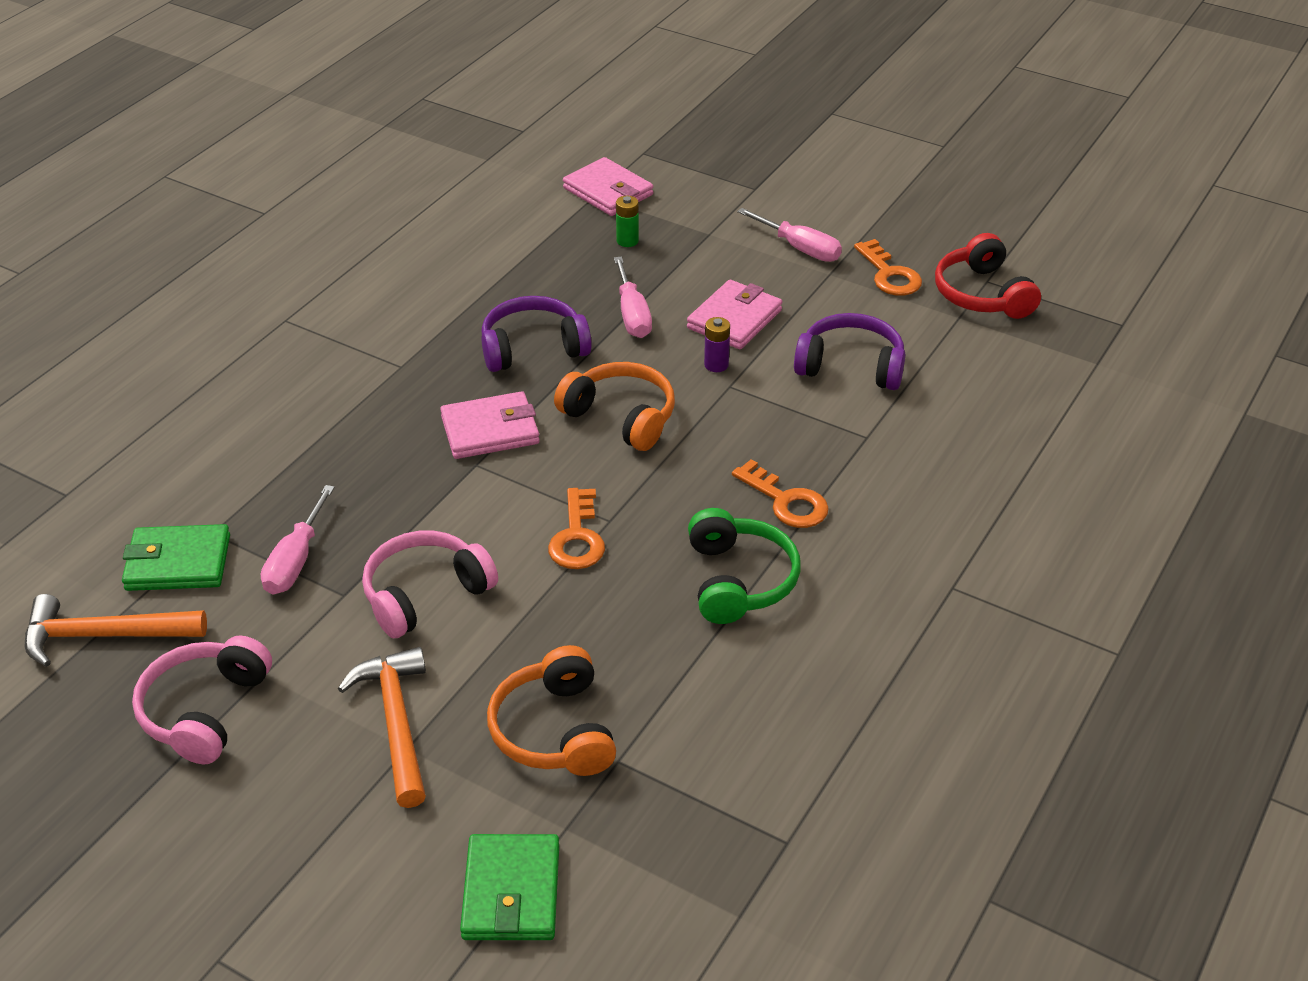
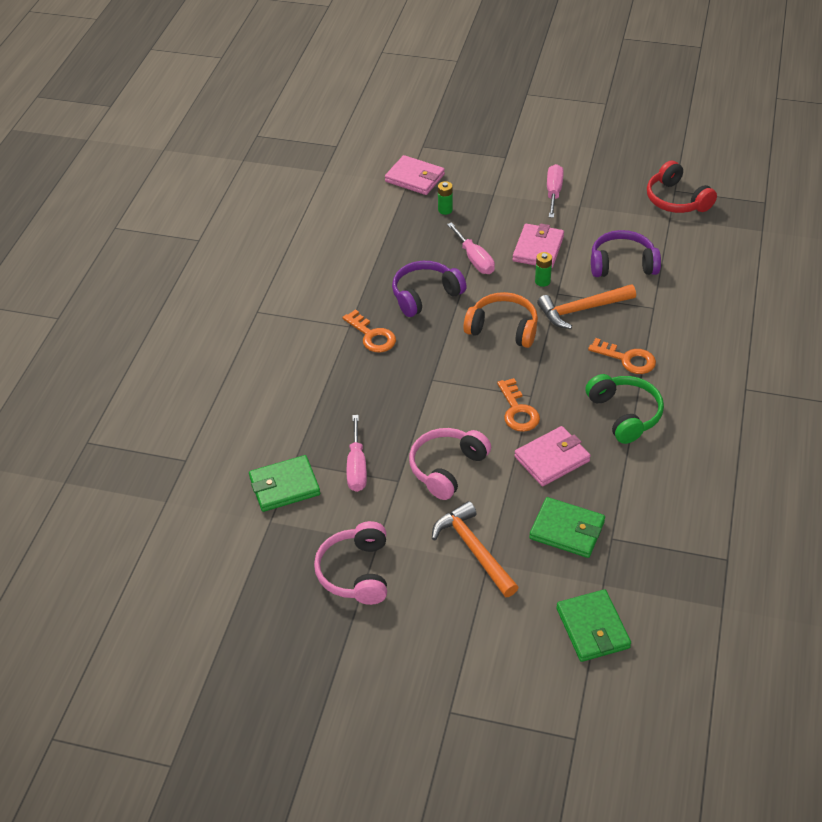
camera: 15 degrees left, 5 degrees up
(104, 636) = (266, 543): orange hammer -> orange hammer (582, 310)
(490, 430) = (428, 355): pink wallet -> pink wallet (552, 459)
(554, 730) = (567, 530): orange headphones -> green wallet
(716, 365) = (542, 281): purple battery -> green battery
(800, 248) = (553, 192): pink screwdriver -> pink screwdriver turned 105 degrees counterclockwise
(889, 274) = (616, 199): orange key -> orange key (372, 336)

